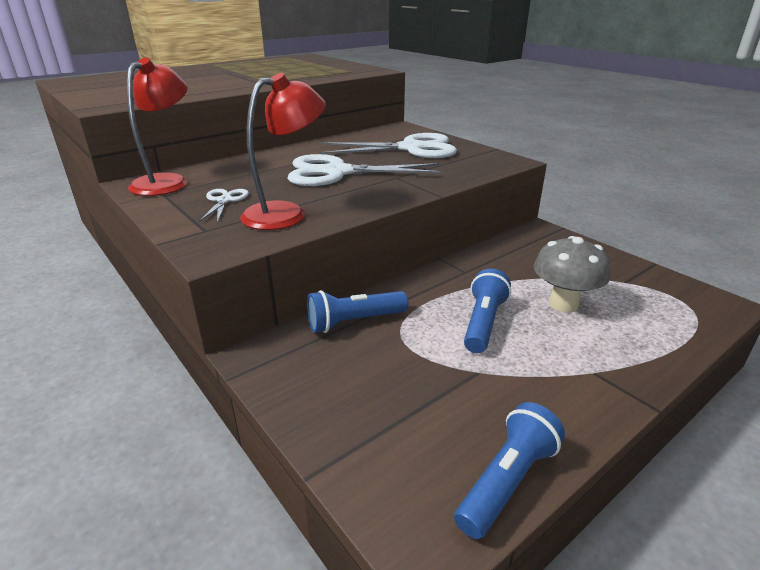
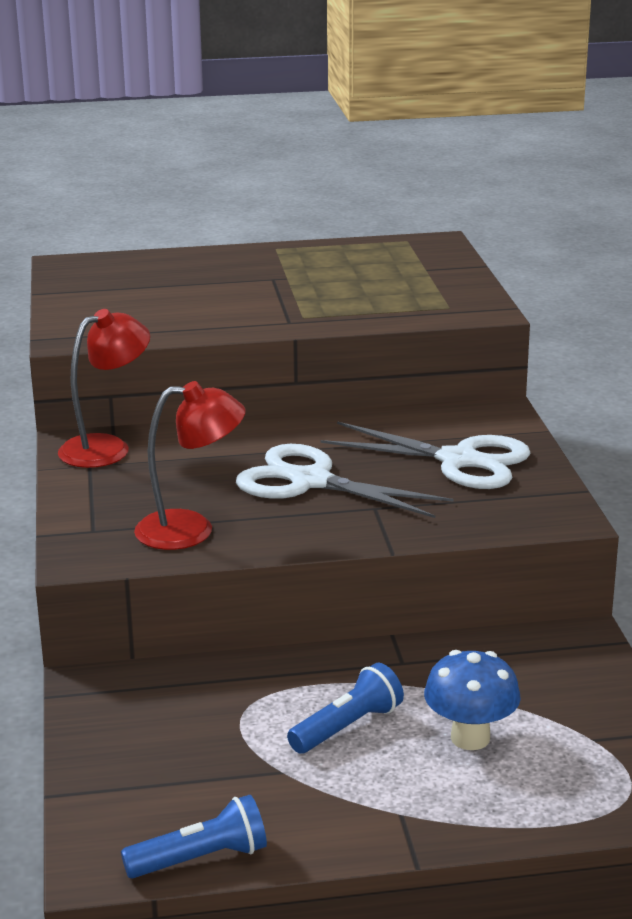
camera: 30 degrees right, 5 degrees down
(224, 200) = (143, 494): white scissors -> none
(354, 322) = (211, 680): blue flashlight -> none
(563, 304) = (470, 738): grey mushroom -> blue mushroom

